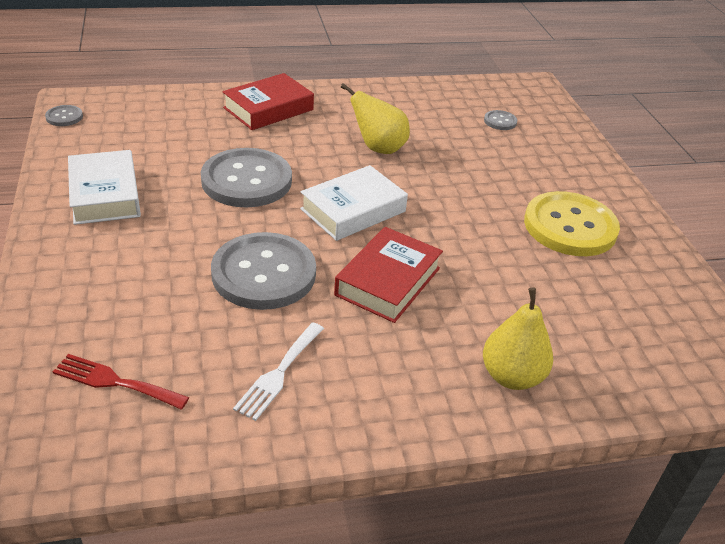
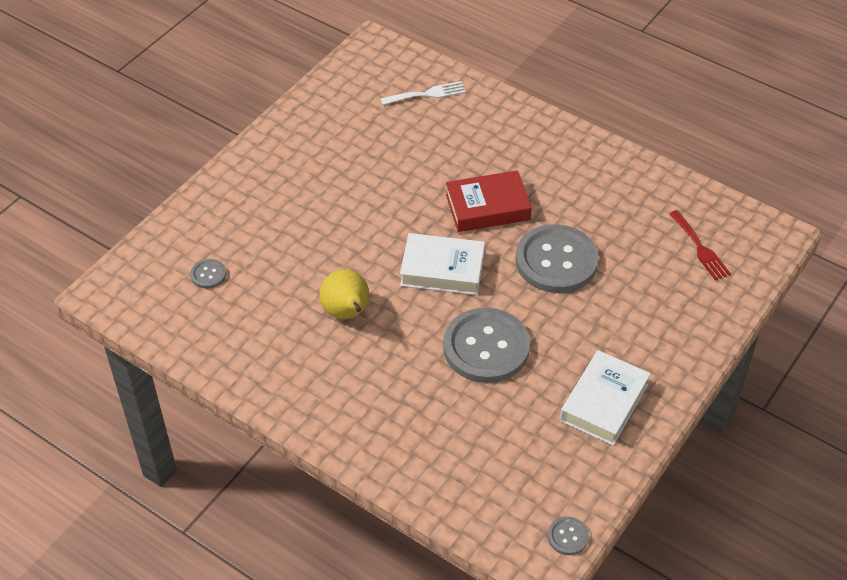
camera: 130 degrees left, 10 degrees up
(268, 109) = (377, 423): red book -> none
(279, 373) = (610, 198): white fork -> white fork (427, 94)
(511, 376) = (493, 121): yellow pear -> none
(570, 226) = (320, 165): yellow button -> none

